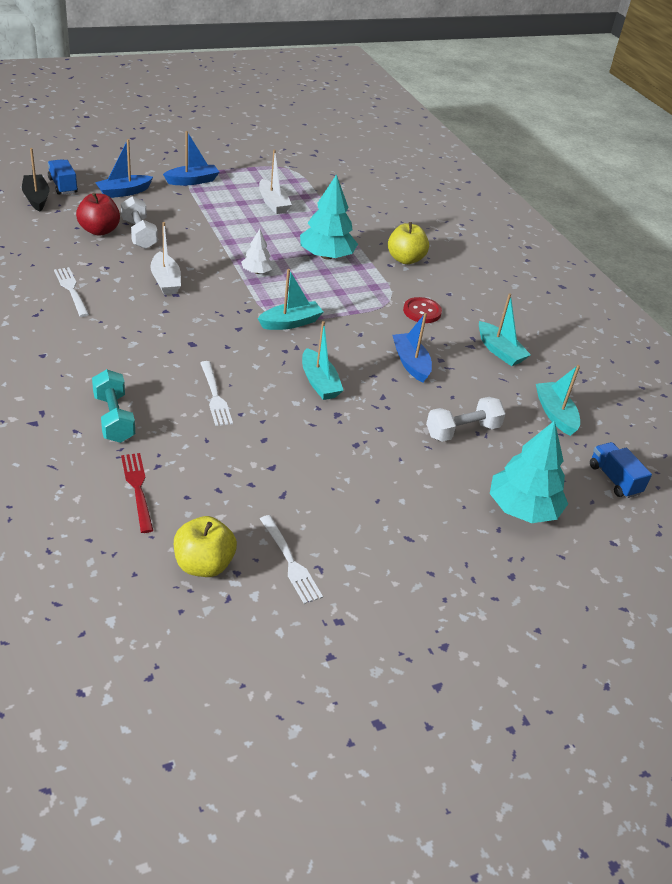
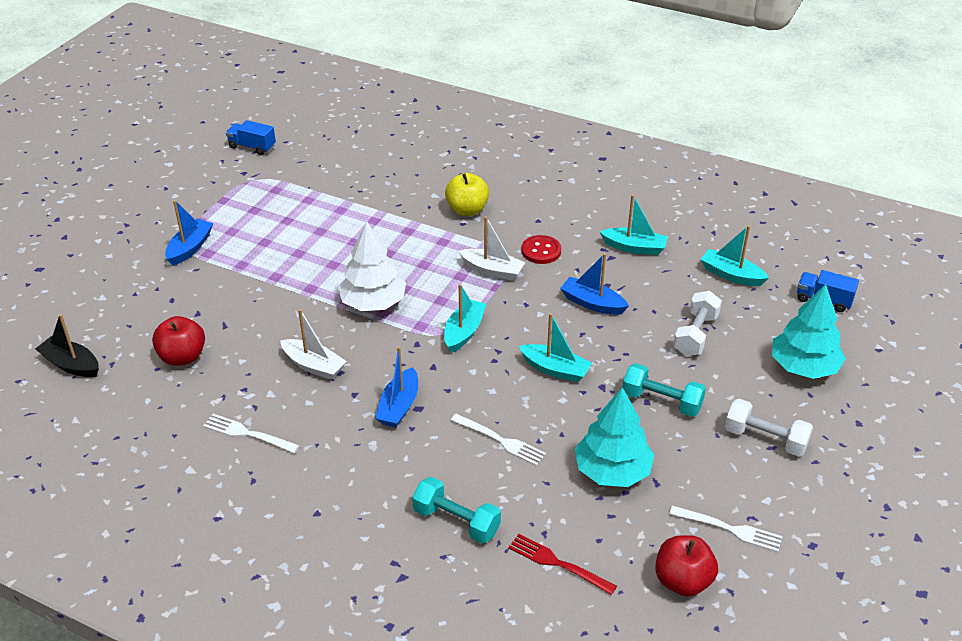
camera: 35 degrees left, 0 degrees up
(63, 186) = (77, 334): blue truck -> blue truck (252, 147)
(124, 192) = (145, 302): blue boat -> blue boat (399, 406)
(139, 234) = (223, 335): white dumbbell -> white dumbbell (765, 439)
(204, 564) = (682, 581): yellow apple -> red apple
(257, 272) = (373, 303): white tree -> white tree, size x1.87
(273, 203) = (292, 225): white boat -> white boat (492, 270)
(326, 256) = (405, 248): turquoise tree -> turquoise tree (612, 471)
(367, 452) = (661, 401): none -> turquoise dumbbell

